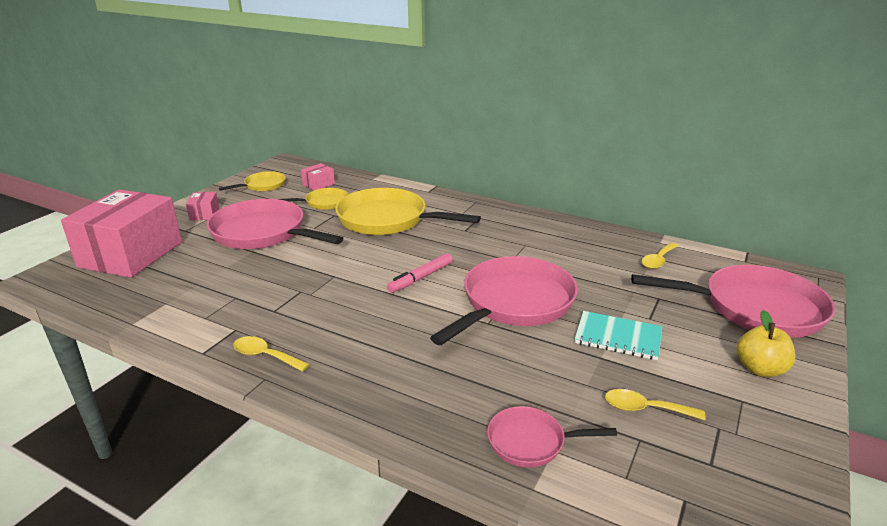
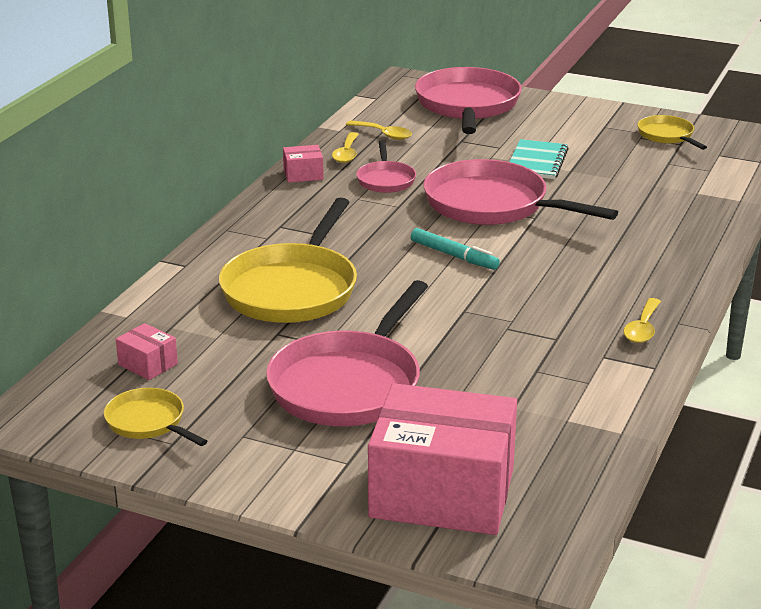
camera: 95 degrees left, 0 degrees up
(204, 214) = (281, 458): pink box -> pink box (303, 174)
(324, 203) = (230, 348): yellow pan -> yellow pan (667, 136)
(420, 278) = (454, 256): pink marker -> turquoise marker
(531, 442) = (693, 200): pink pan -> pink pan (385, 180)
(645, 409) = (632, 159): yellow spoon -> yellow spoon (346, 154)
(760, 369) = (560, 115): yellow apple -> none

